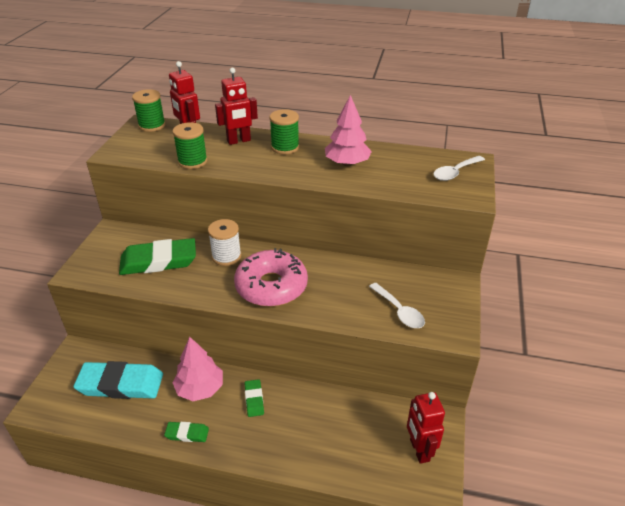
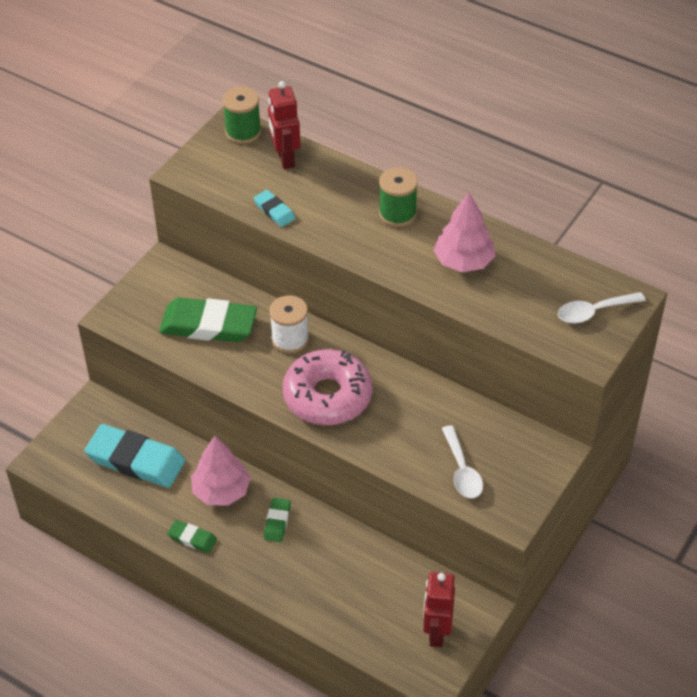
camera: 20 degrees right, 10 degrees up
(192, 161) = (274, 211): green spool -> turquoise eraser
(239, 141) = (343, 188): red robot -> none

